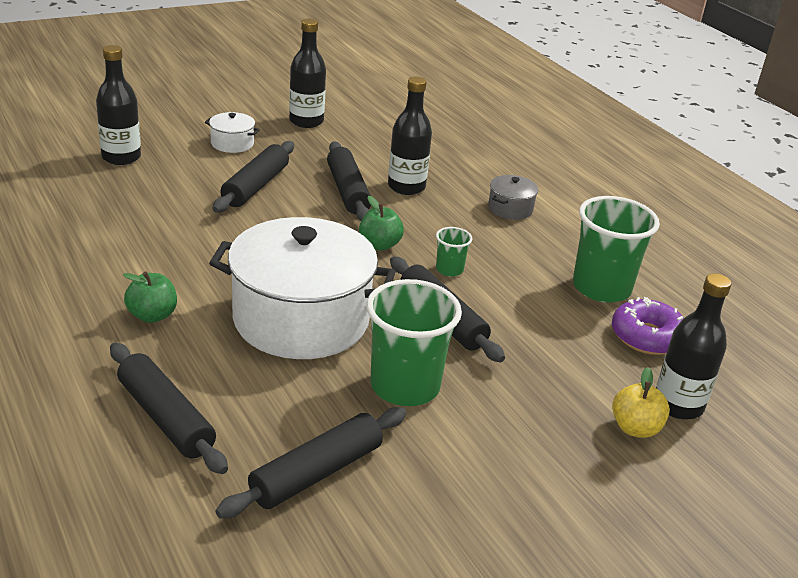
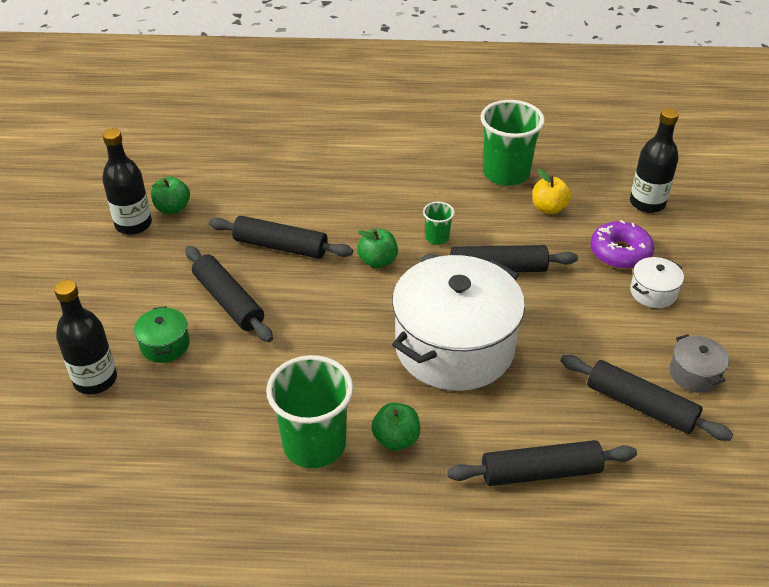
camera: 55 degrees left, 10 degrees up
(181, 174) = (165, 345): none -> green pot
(232, 143) = (134, 289): white pot -> white pot (653, 292)
(316, 473) = (640, 405): black rolling pin -> black rolling pin turned 45 degrees counterclockwise
(343, 131) = (172, 208): none -> green apple
(405, 386) = (567, 322): green cup -> green cup (314, 444)
(406, 187) = (300, 210): black bottle -> none
(510, 208) = (374, 168): grey pot -> grey pot (694, 374)
(635, 428) = (661, 233): yellow apple -> yellow apple (549, 208)
(647, 337) = (572, 181): purple donut -> purple donut (620, 253)

